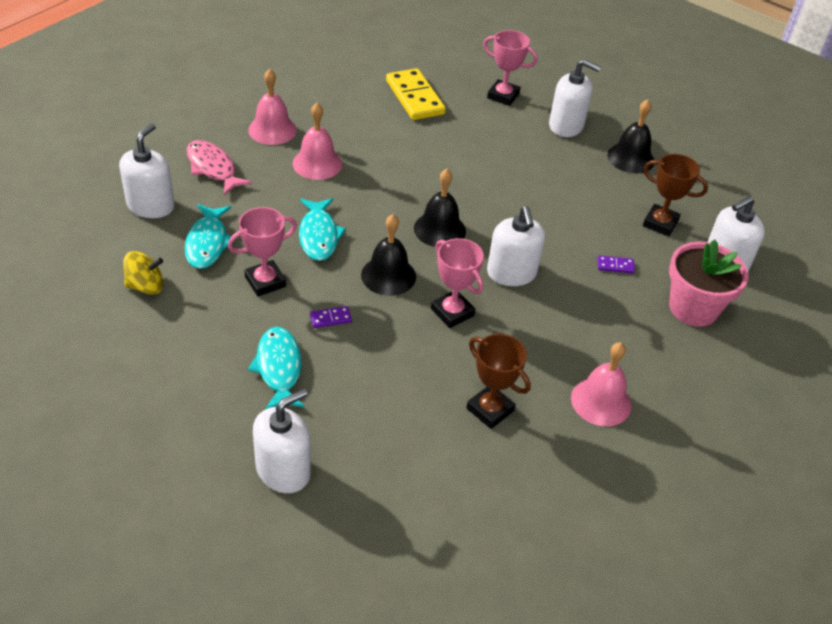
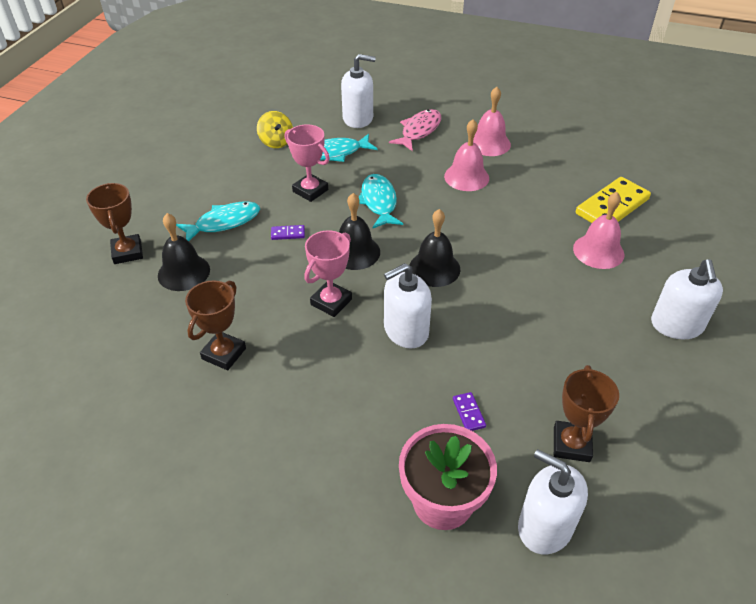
camera: 75 degrees right, 0 degrees up
(283, 470) = (127, 252): white soap dispenser -> brown trophy
(319, 235) = (379, 202): turquoise fish -> turquoise fish turned 105 degrees clockwise
(330, 318) = (288, 234): purple domino -> purple domino turned 60 degrees counterclockwise
(503, 96) = (678, 264): pink trophy -> none
(601, 401) = (263, 435): pink bell -> pink bell (598, 251)
(631, 158) = (671, 395): black bell -> black bell (184, 272)

